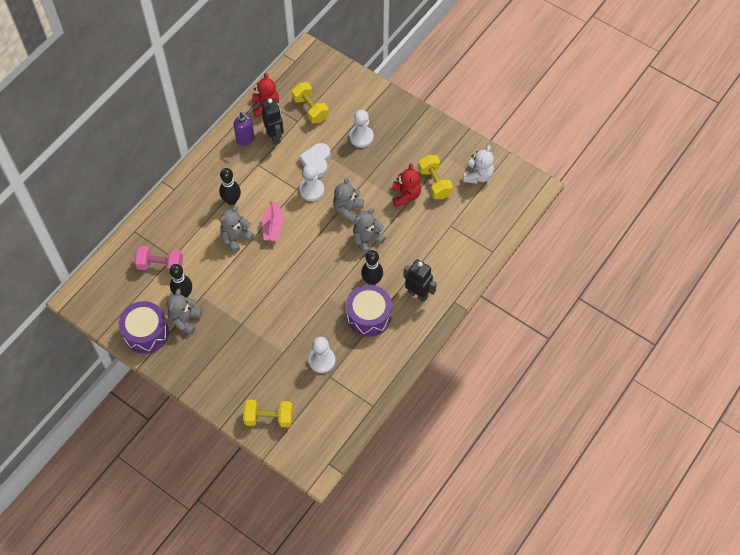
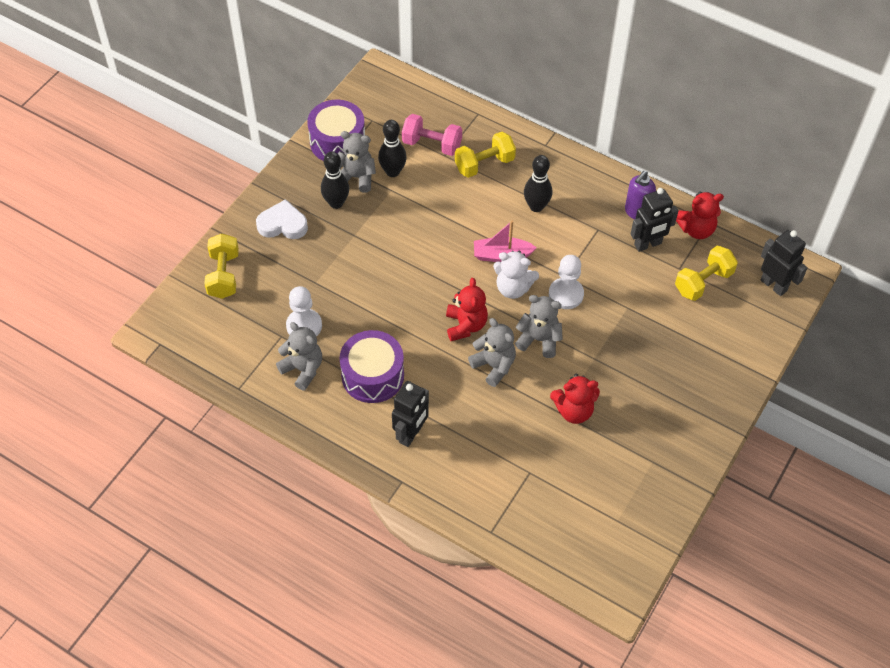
camera: 85 degrees right, 5 degrees down
(160, 265) = (432, 144): pink dumbbell -> pink dumbbell turned 75 degrees counterclockwise
(236, 238) = (479, 217): grey teddy bear -> grey teddy bear (303, 369)
(316, 161) = (614, 296): white heart -> white heart (283, 224)
(317, 70) = (774, 285): none -> black robot
(332, 254) = (465, 325): none -> red teddy bear
(361, 137) = (666, 348): white pawn -> none
(372, 280) = (428, 376): black bowling pin -> black bowling pin (336, 203)
(434, 183) = (602, 448): yellow dumbbell -> yellow dumbbell (484, 164)
(478, 176) = (624, 508): white teddy bear -> white teddy bear (513, 288)

